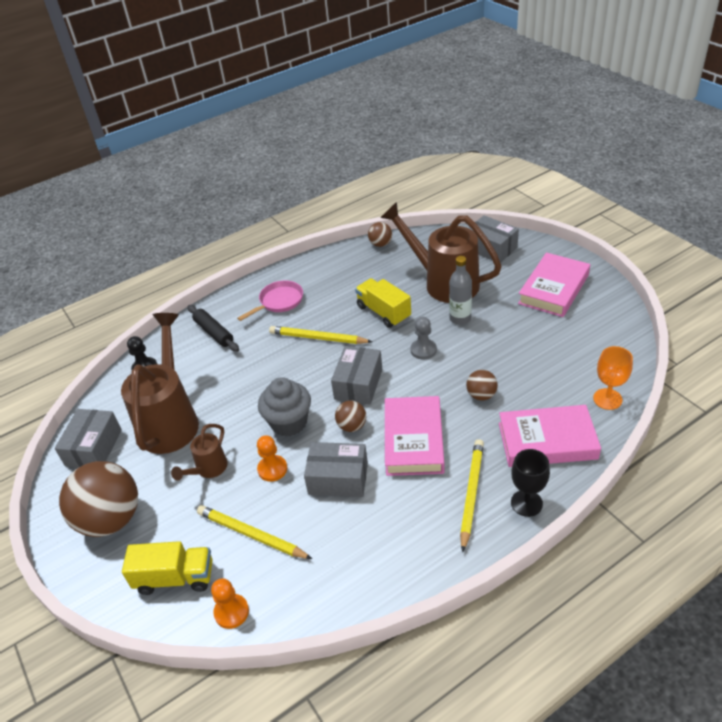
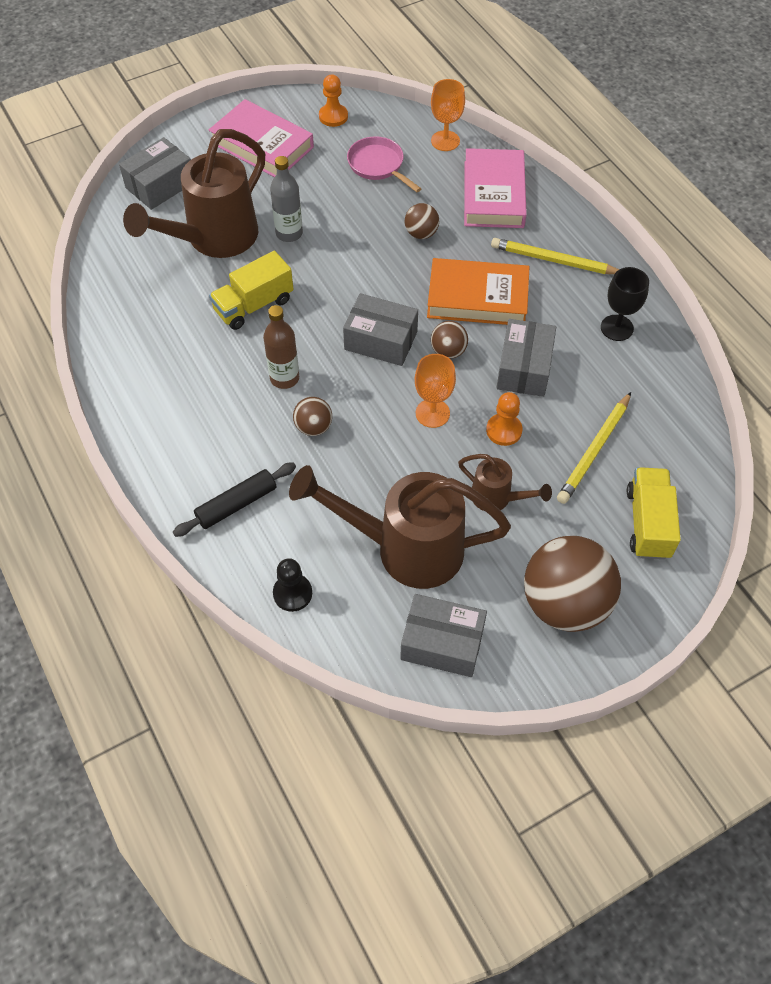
camera: 90 degrees left, 15 degrees up
(231, 612) = (688, 467): orange pawn -> orange pawn (333, 116)
(279, 302) = (191, 422): pink pan -> pink pan (378, 165)
(289, 422) = (432, 413): grey cupcake -> orange goblet
(318, 338) = (284, 378): yellow pencil -> brown bottle
(380, 244) = (100, 296): brown ball -> brown ball (313, 427)
(413, 440) = (477, 298): pink book -> orange book
(423, 350) = (336, 274): grey pawn -> none
(526, 503) = (568, 223): black goblet -> black goblet (617, 328)

